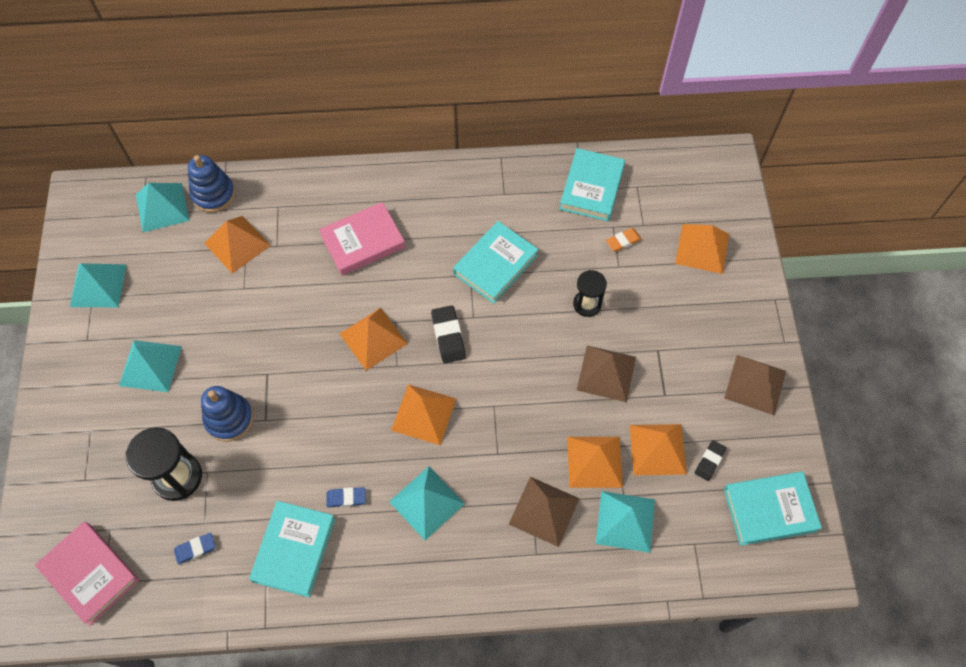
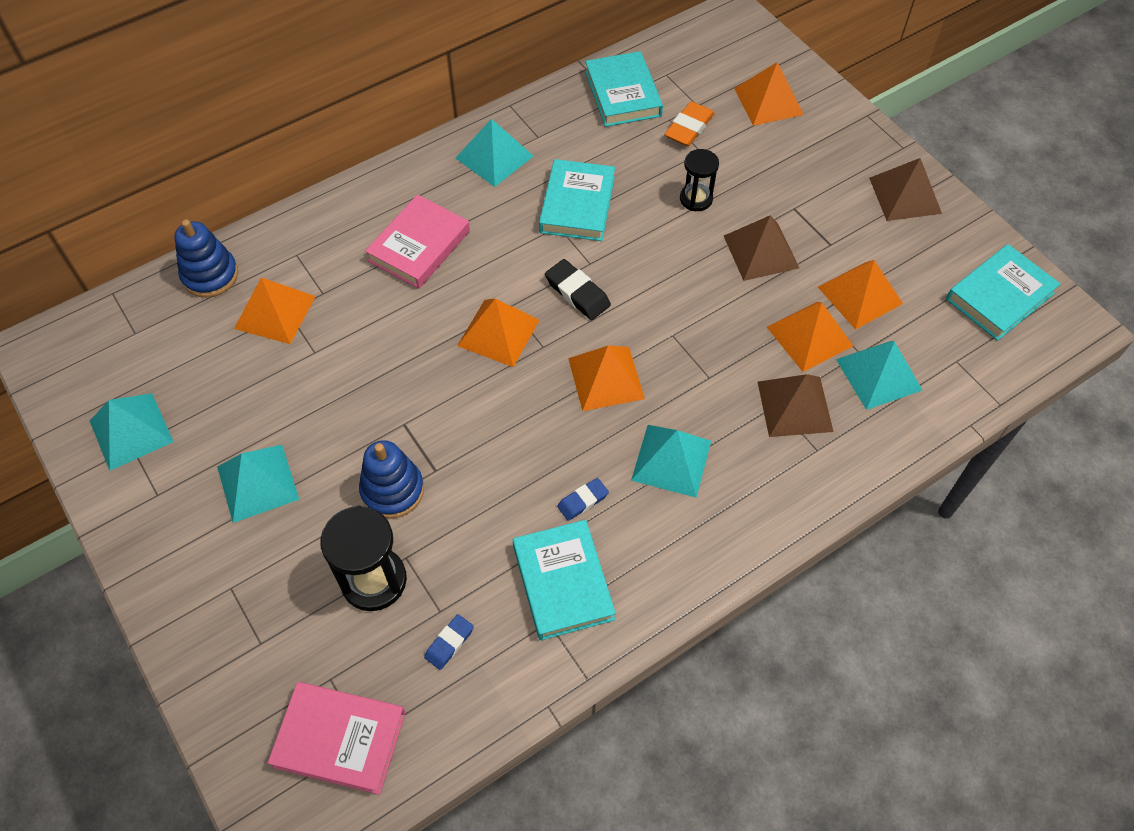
camera: 30 degrees left, 5 degrees down
(162, 207) = (155, 315): turquoise pyramid -> turquoise pyramid (494, 157)
(623, 241) = (689, 127): orange eraser -> orange eraser, size x1.54
(709, 461) = (915, 282): black eraser -> none

